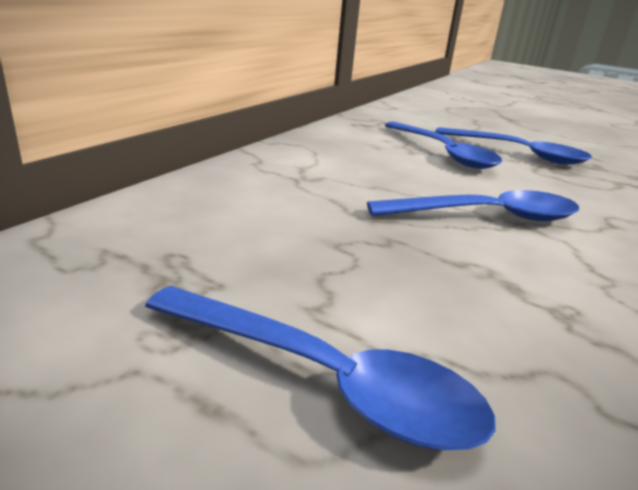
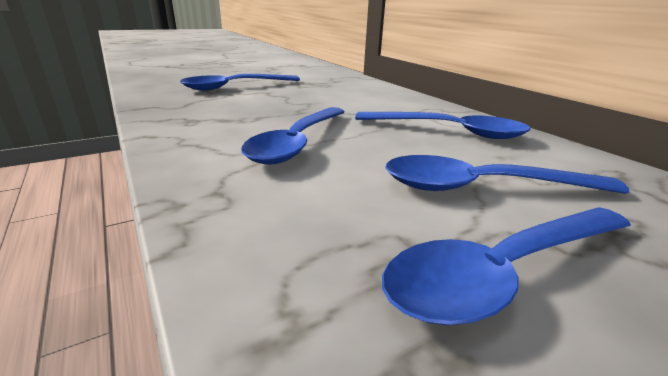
camera: 120 degrees right, 0 degrees up
(343, 159) = (449, 131): none -> blue spoon

